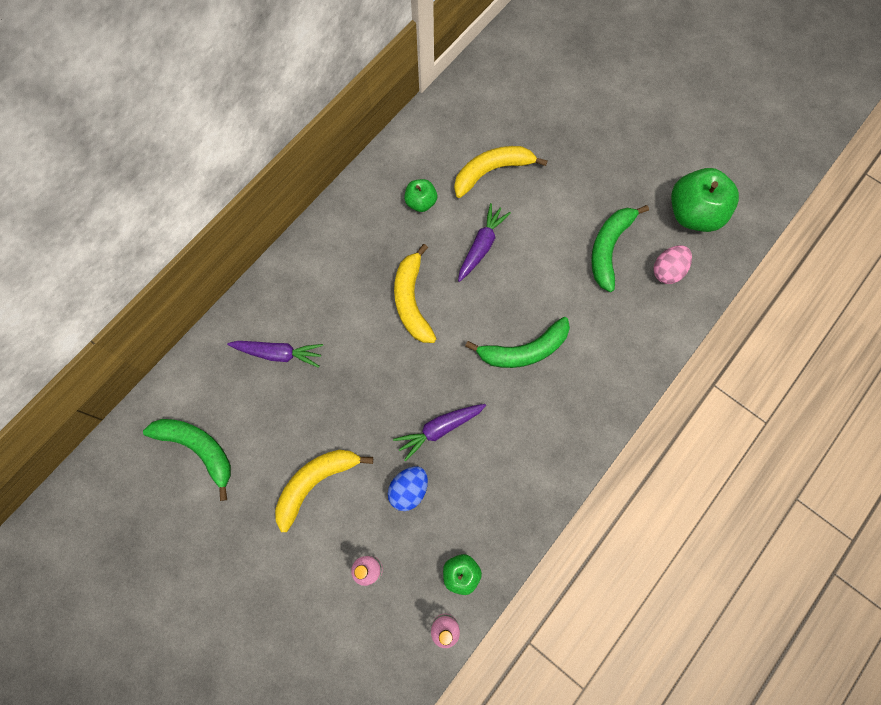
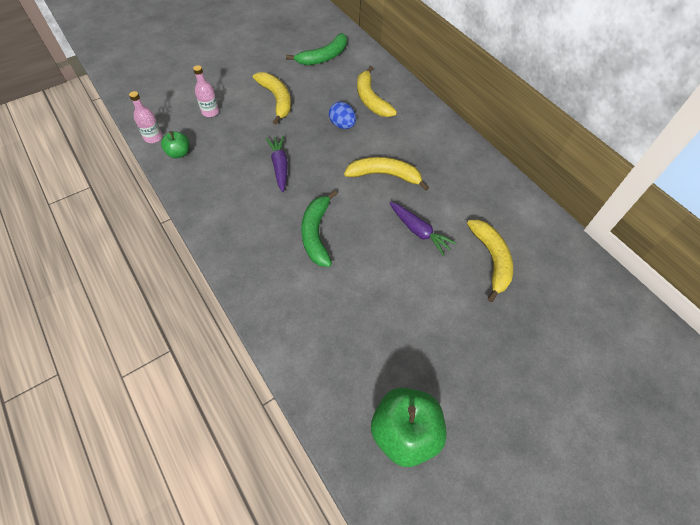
camera: 105 degrees right, 15 degrees down
(278, 353) = (371, 99): purple carrot -> yellow banana
(409, 490) = (247, 141): blue egg -> blue egg (342, 125)
(421, 202) = (470, 201): green apple -> none
(609, 248) = (388, 331): green banana -> none
(667, 271) = (348, 376): pink egg -> none

